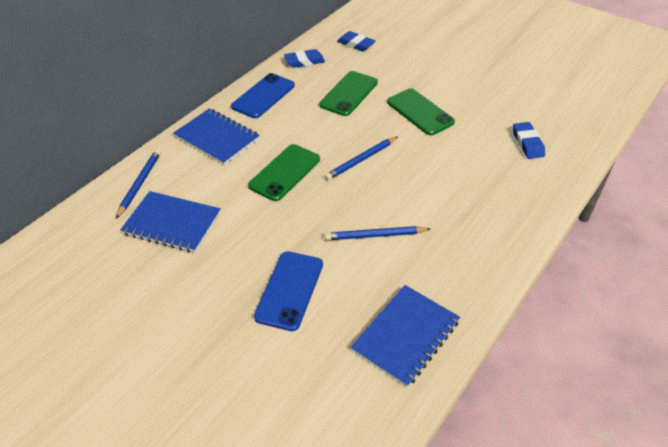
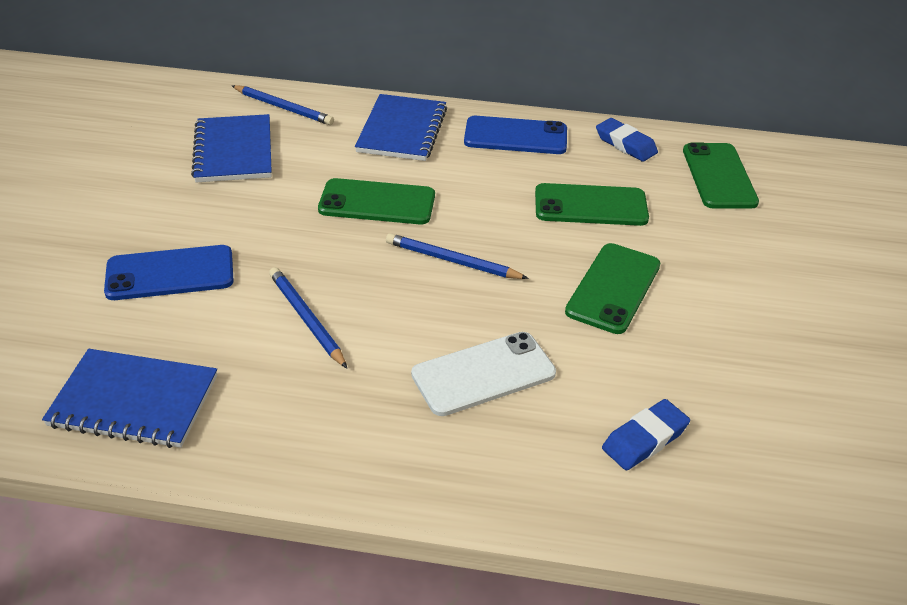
camera: 60 degrees right, 5 degrees down
(139, 184) = (283, 108): blue pencil -> blue pencil turned 45 degrees clockwise
(356, 44) = (719, 176): blue eraser -> green phone
(458, 179) = (483, 374): none -> white phone

